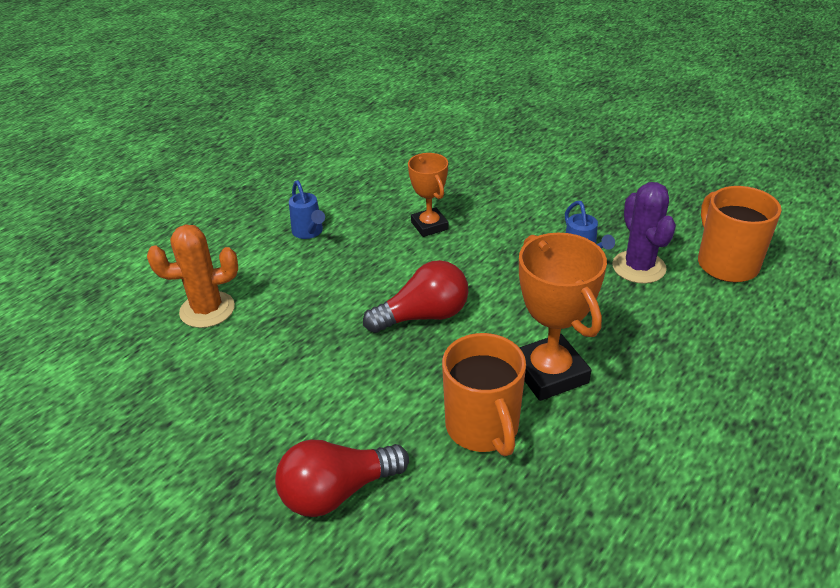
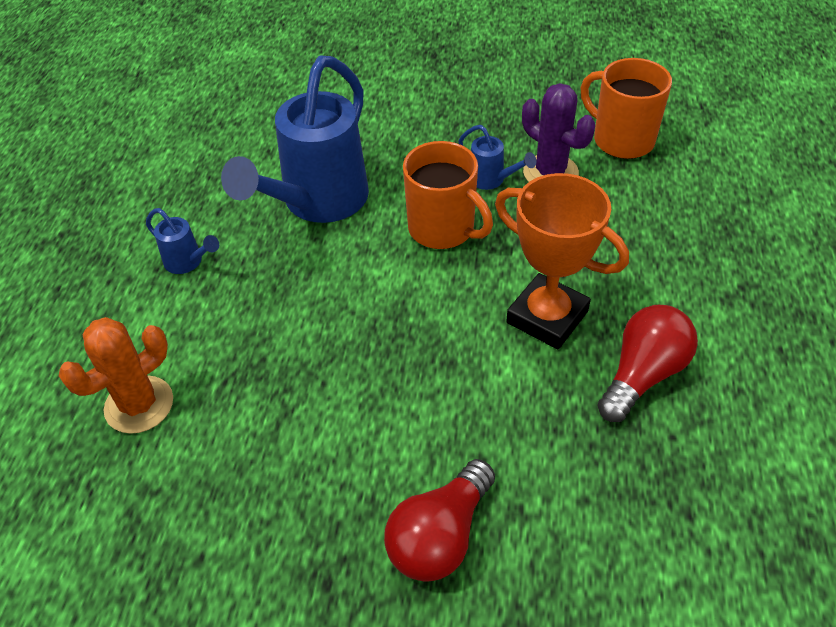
camera: 30 degrees left, 10 degrees up
(423, 316) = (386, 309): red light bulb -> red light bulb (643, 374)
(429, 226) = (317, 204): orange trophy -> blue watering can
(483, 427) = (527, 401): orange mug -> orange mug (442, 229)

